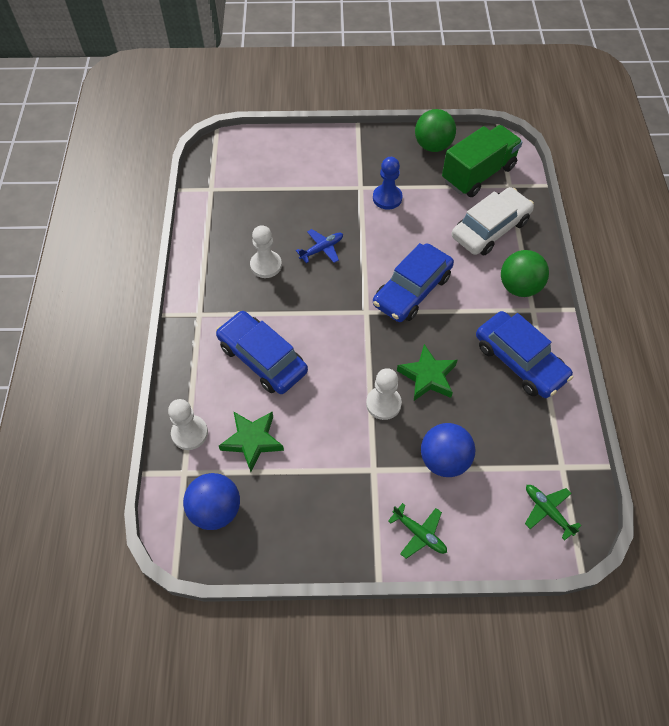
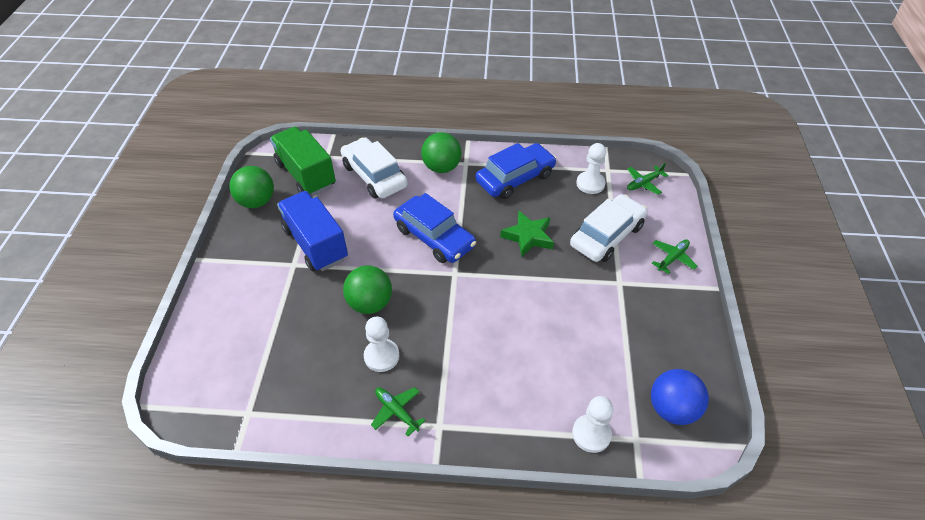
camera: 85 degrees left, 10 degrees down
(212, 282) = (396, 411): none -> green plane
(252, 441) = (597, 375): green star -> none
(262, 358) = (503, 363): blue car -> none
(322, 249) = (370, 303): blue plane -> green ball
(383, 403) = (555, 270): white pawn -> white pawn (590, 184)
(387, 198) = (315, 244): blue pawn -> blue truck
(444, 460) = (607, 235): blue ball -> white car

